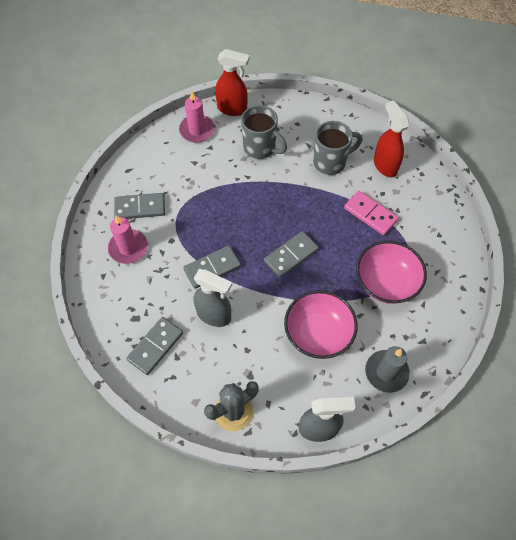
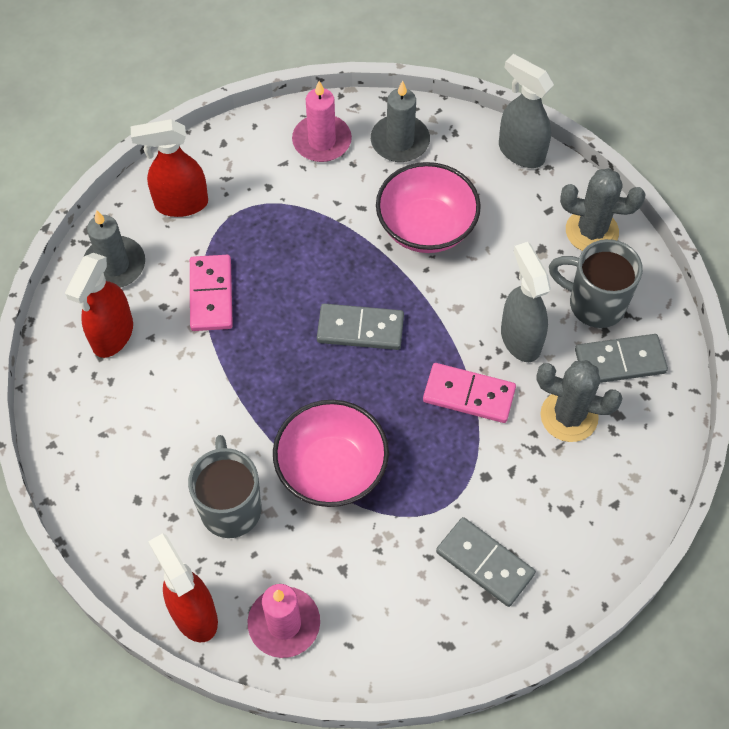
camera: 135 degrees left, 0 degrees up
(128, 248) = (551, 514): pink candle -> pink candle (322, 141)
(157, 297) = (569, 416): none -> grey cactus
(212, 268) = (469, 395): grey domino -> pink domino
(330, 162) = (169, 401): grey mug -> grey mug (594, 304)
(386, 282) = (293, 213): pink bowl -> pink bowl (331, 469)
(424, 191) = (114, 265): none -> grey candle
(438, 241) = (180, 204): none -> red spray bottle

